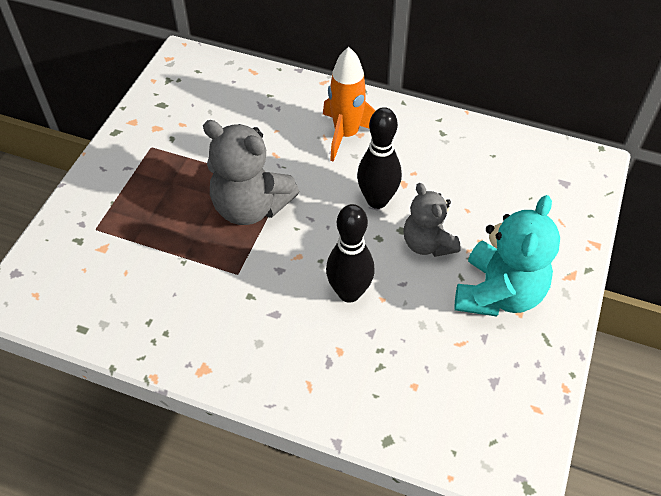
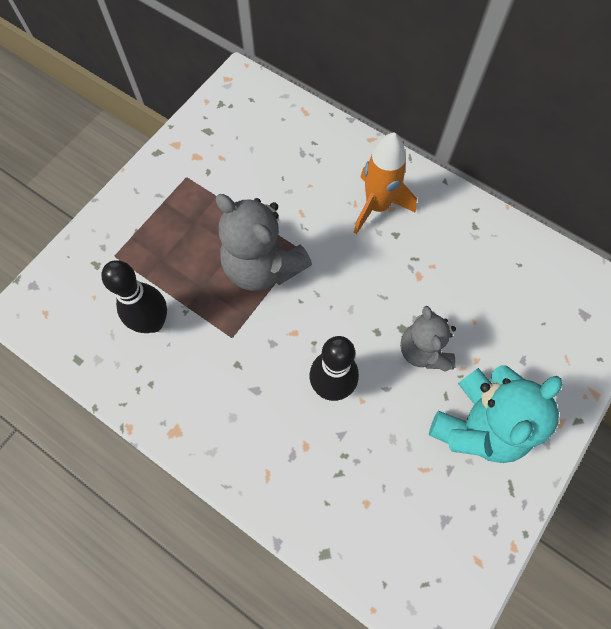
camera: 15 degrees right, 15 degrees up
(377, 200) = (387, 289): black bowling pin -> black bowling pin (153, 322)

